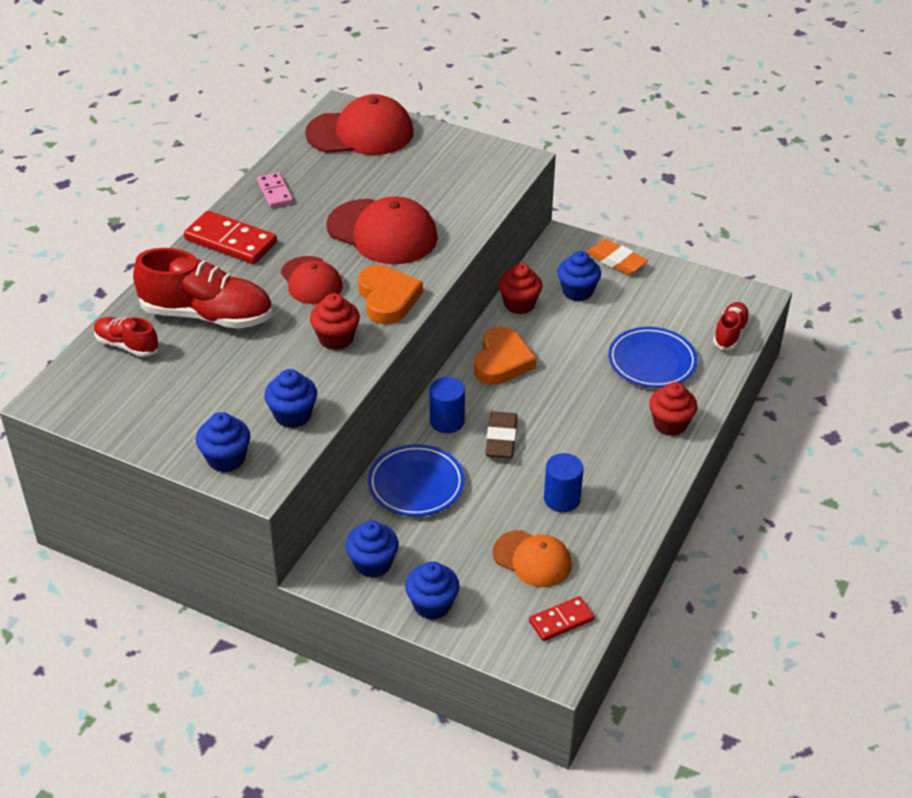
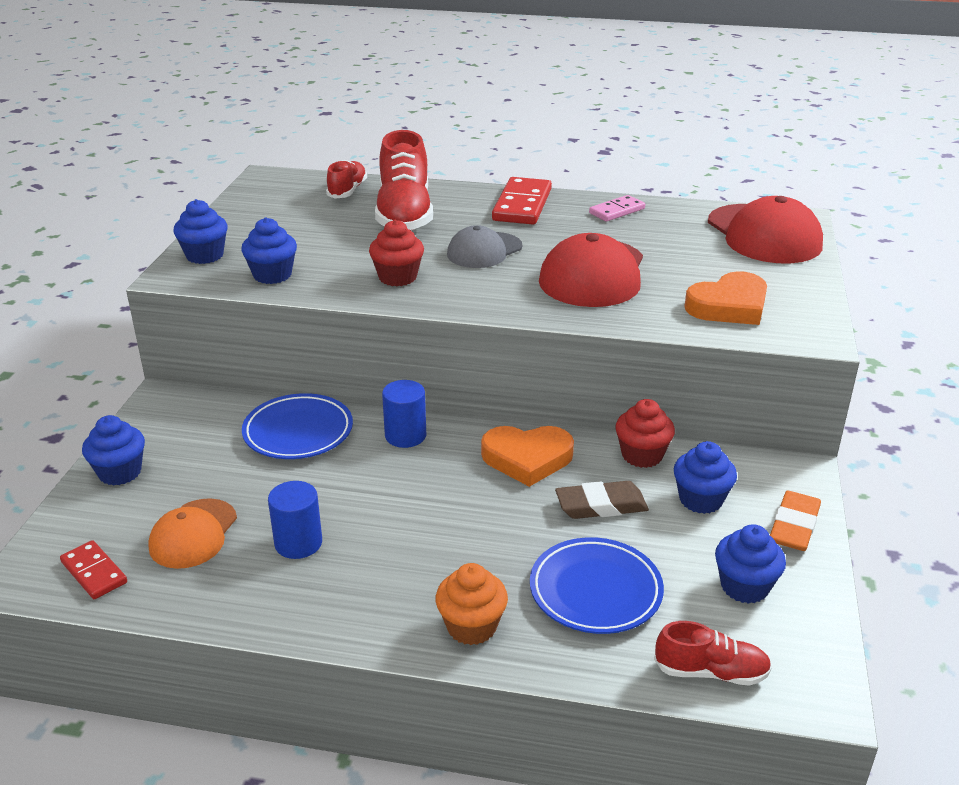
camera: 75 degrees right, 10 degrees down
(311, 281) = (484, 251): red cap -> grey cap
(373, 564) = (177, 425): blue cupcake -> blue cupcake (744, 586)
(387, 298) = (478, 294): orange heart -> orange heart (729, 306)
(501, 439) = (390, 479): brown eraser -> brown eraser (601, 505)
(670, 424) = (471, 626): red cupcake -> orange cupcake

